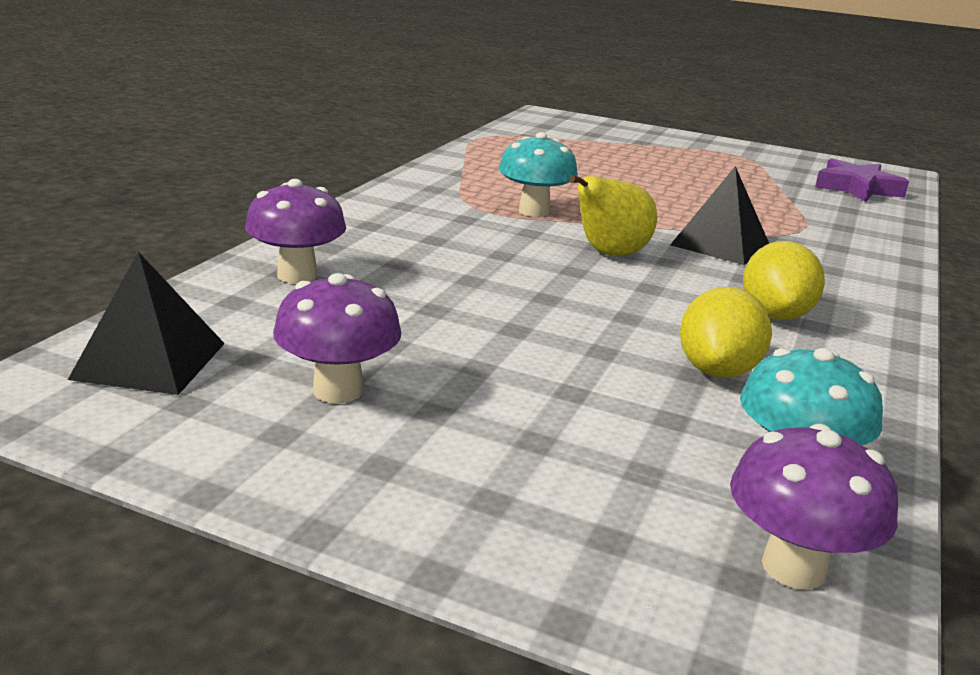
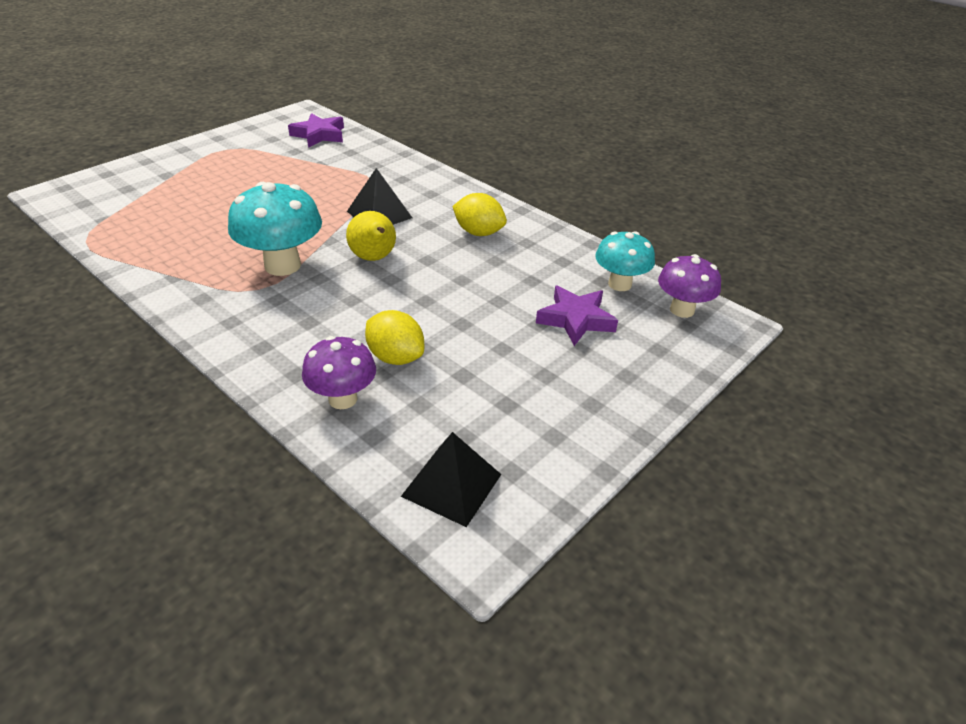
camera: 70 degrees left, 15 degrees up
(338, 390) = (514, 406): purple mushroom -> none
(534, 211) = (282, 265): turquoise mushroom -> turquoise mushroom, size x1.53
(619, 427) = (576, 319): none -> purple star
(717, 371) = (531, 272): yellow lemon -> yellow lemon (395, 357)

